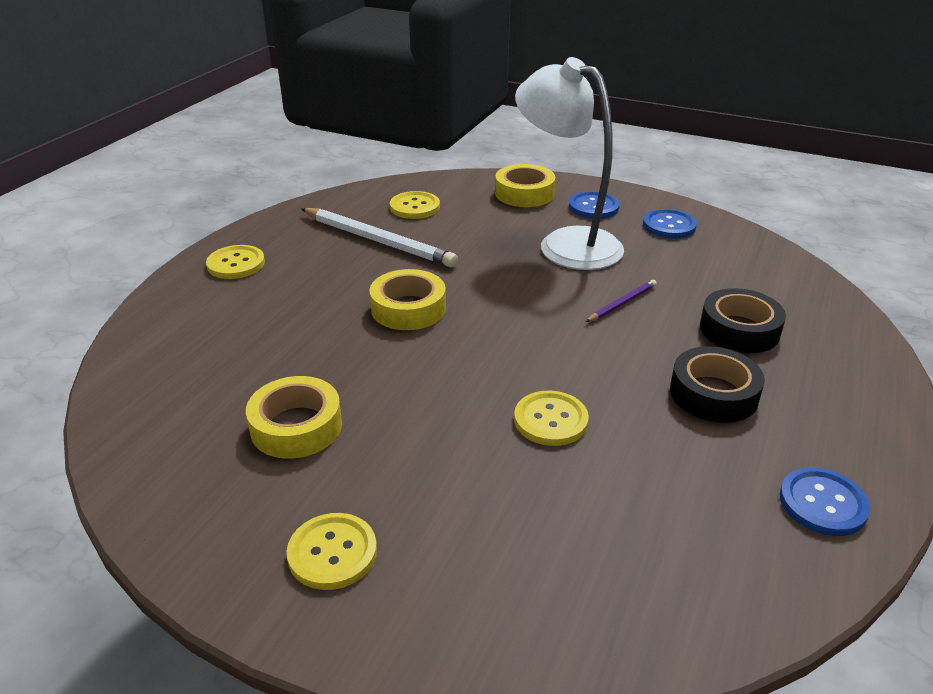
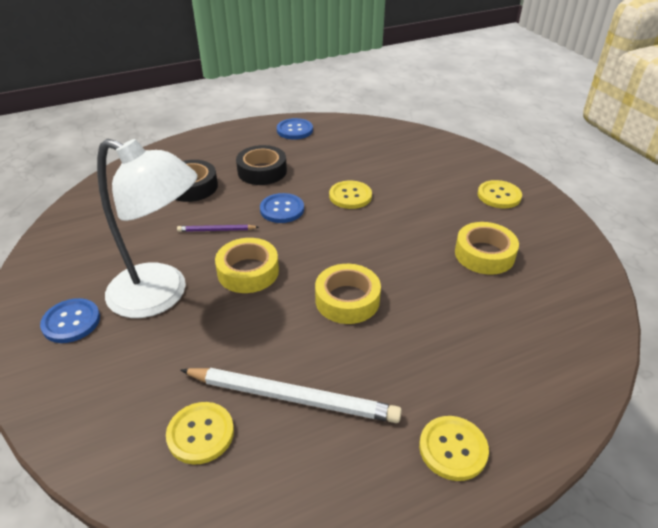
camera: 140 degrees left, 5 degrees up
(378, 240) = (292, 397): white pencil -> white pencil turned 120 degrees clockwise
(524, 193) = (82, 382): yellow tape -> yellow tape (248, 271)
(566, 243) = (161, 295): white lamp -> white lamp turned 60 degrees counterclockwise
(669, 225) = (70, 268): blue button -> blue button (282, 209)

